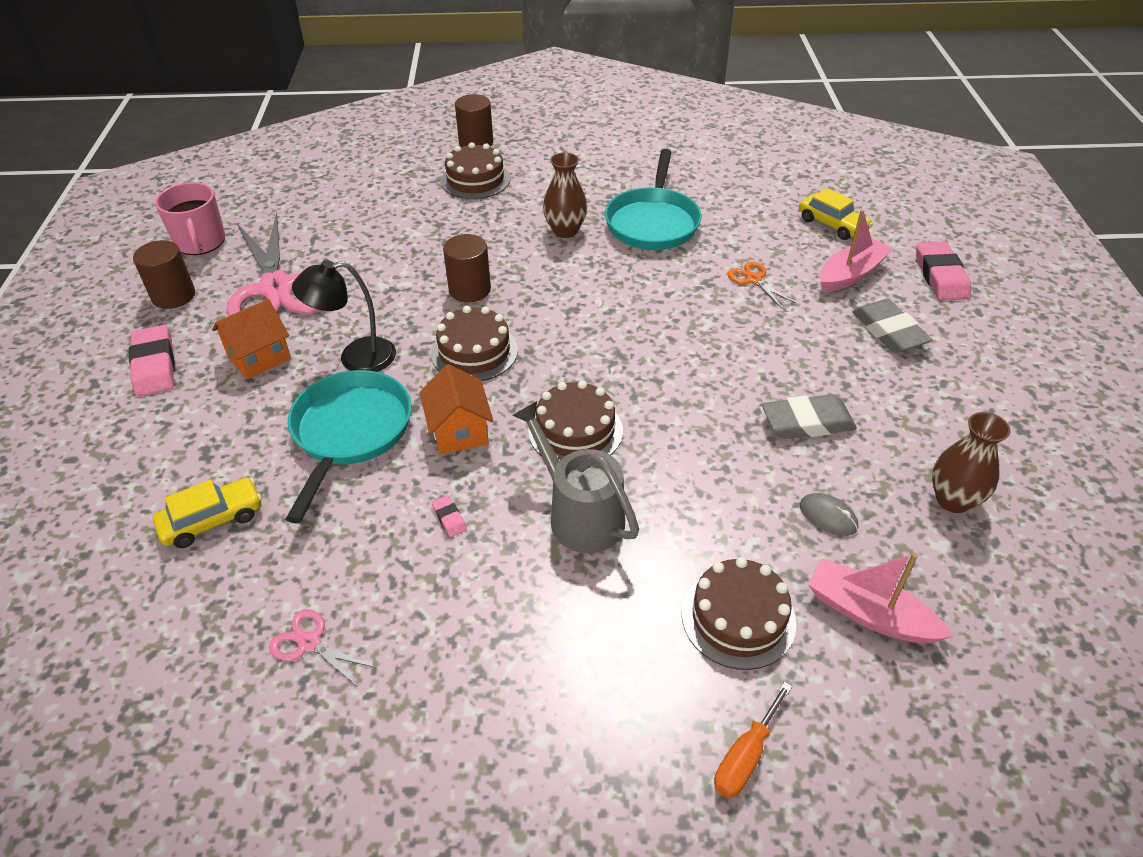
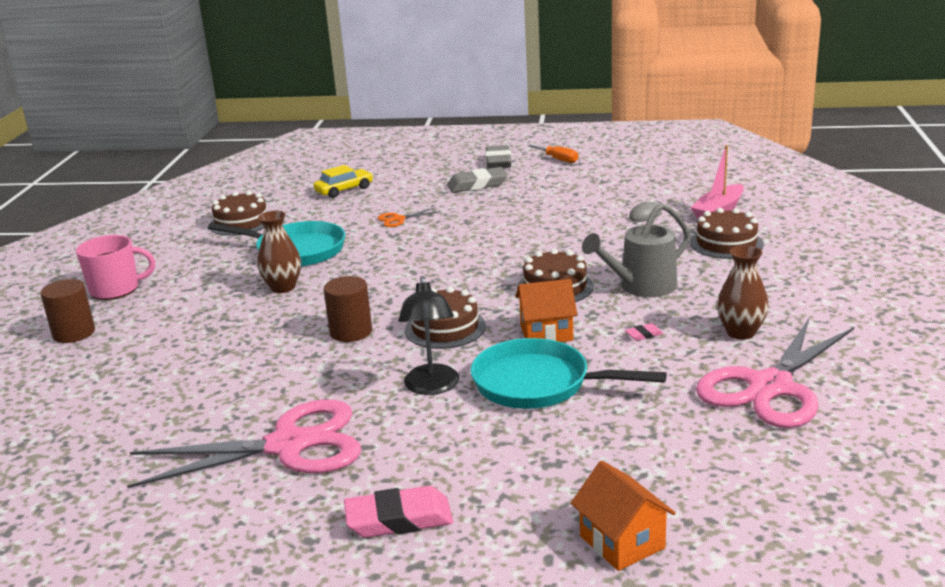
camera: 80 degrees left, 20 degrees down
(173, 296) = (261, 524): brown cylinder -> none
(200, 242) = (146, 518): pink mug -> pink mug (116, 289)
(212, 520) = (643, 448): yellow car -> none
(259, 357) = (410, 445): orange house -> orange house (622, 542)
(309, 643) = (770, 387): pink scissors -> pink scissors, size x2.45
(475, 180) = (154, 332): brown cake -> brown cake (241, 222)
(745, 756) = (820, 247): orange screwdriver -> orange screwdriver (558, 159)
(807, 422) = (561, 214): grey eraser -> grey eraser (498, 162)
(850, 274) = (409, 190): pink boat -> none
(940, 276) = (425, 166): pink eraser -> none
(953, 500) = (633, 184): brown vase -> brown vase (740, 332)

